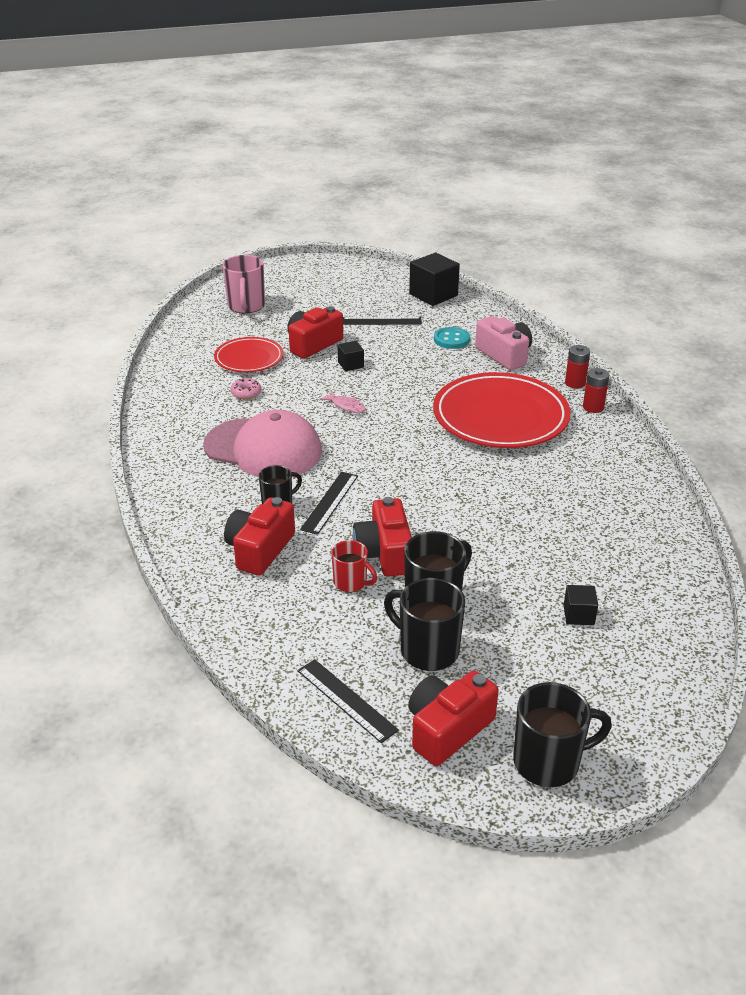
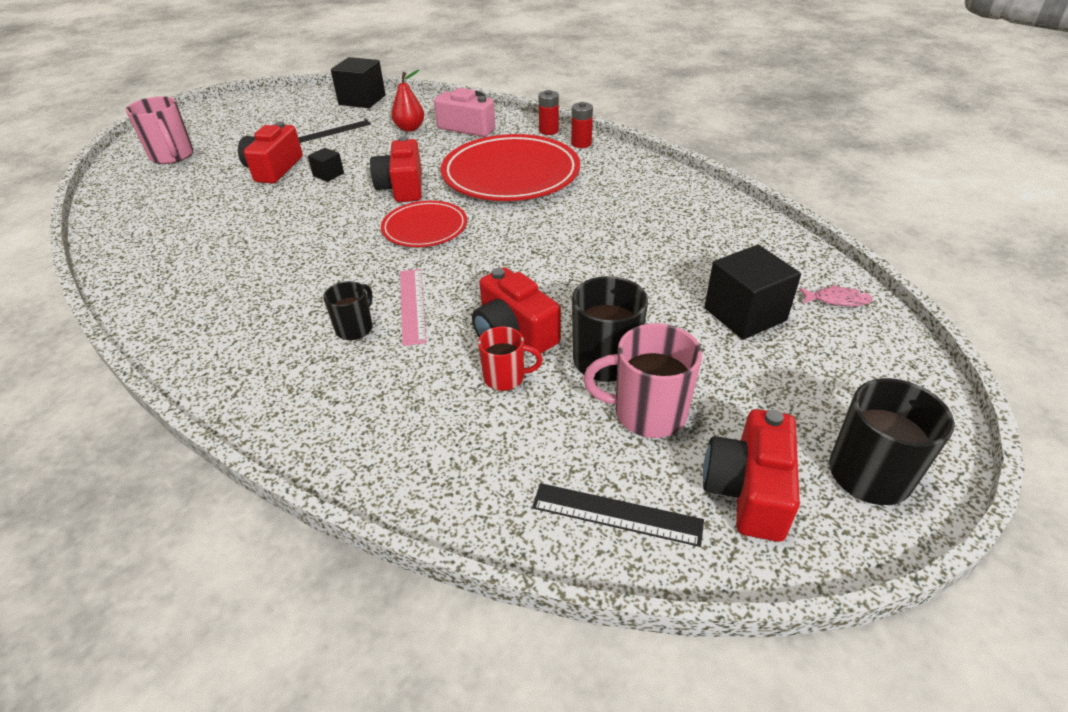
camera: 30 degrees left, 5 degrees up
(246, 393) = (232, 233): pink donut -> none
(249, 358) = (211, 200): red plate -> red plate (425, 228)
(260, 550) = (373, 386): red camera -> red camera (402, 187)
(263, 449) = (294, 279): pink cap -> none
(330, 502) = (412, 305): black ruler -> pink ruler
(346, 406) = (354, 211): pink fish -> pink fish (837, 300)
(427, 650) = (647, 413): black mug -> pink mug
(451, 339) = (410, 128): turquoise button -> red pear
(578, 615) = (744, 314): black cube -> black cube, size x1.92

